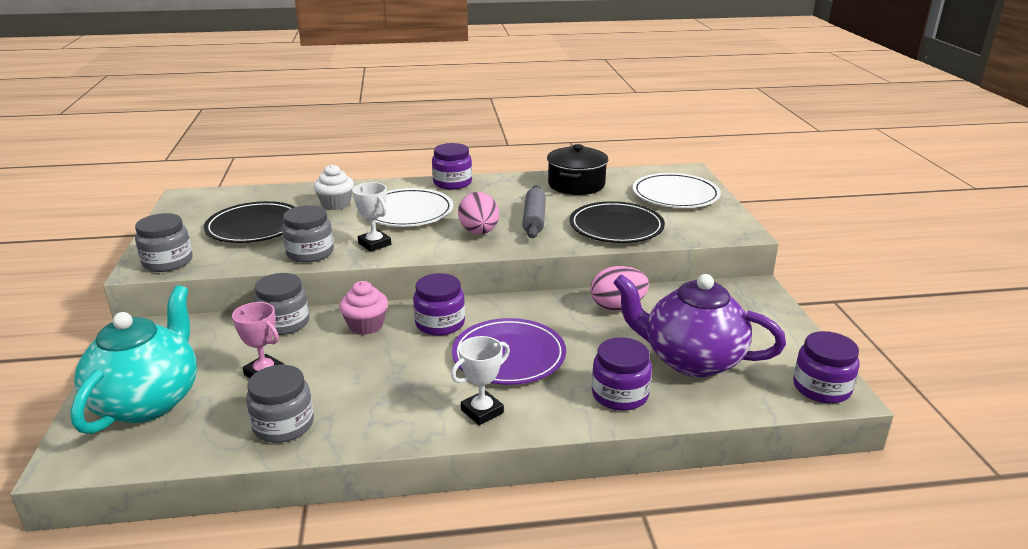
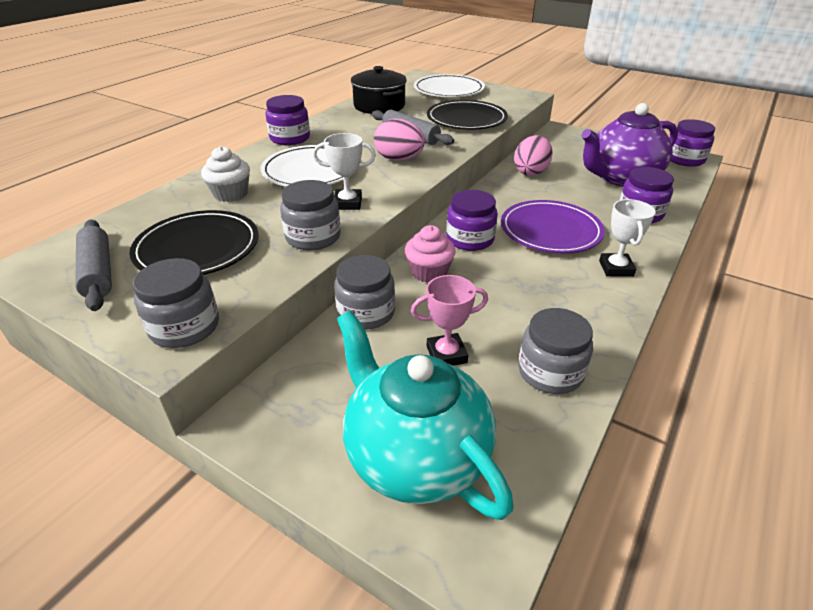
camera: 50 degrees left, 10 degrees up
(199, 215) = (98, 272): none -> grey rolling pin

